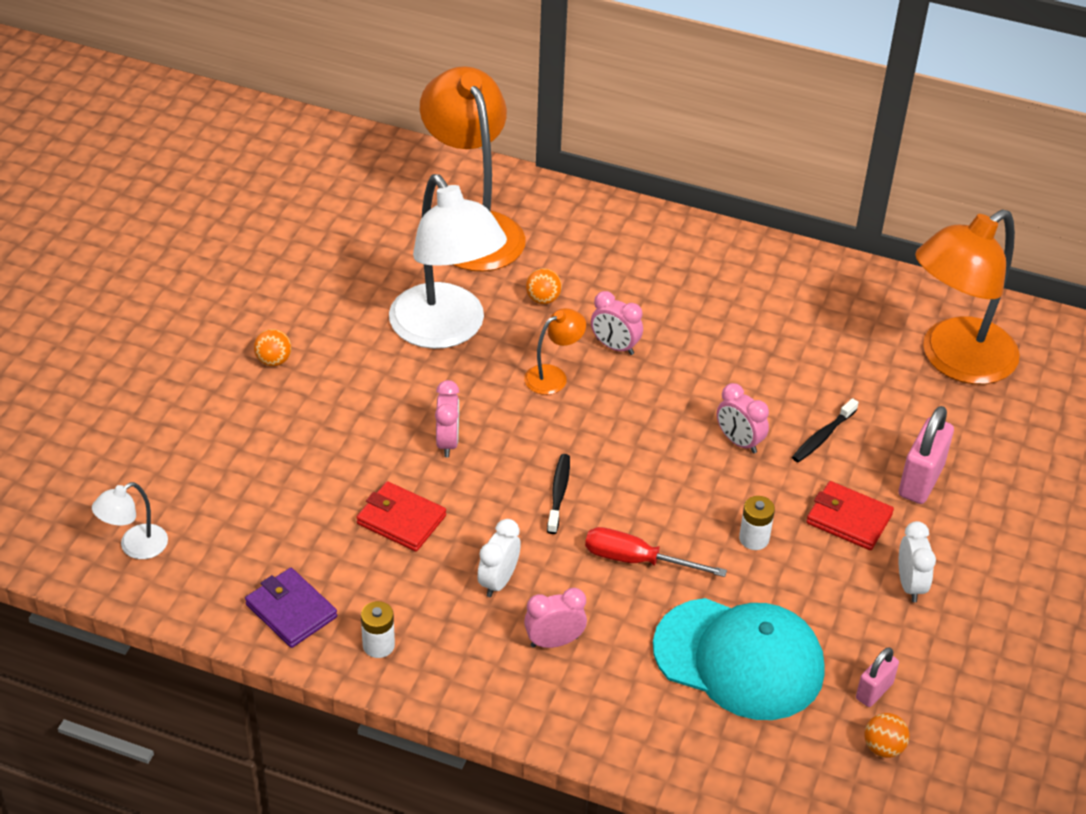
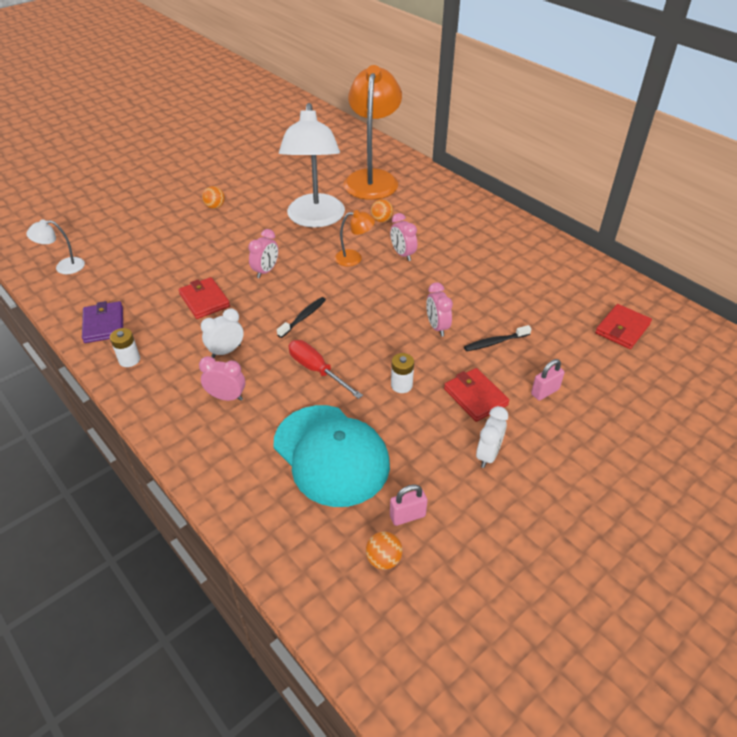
camera: 30 degrees right, 0 degrees up
(920, 481) = (545, 392): pink padlock -> pink padlock, size x0.60
(955, 361) = (622, 329): orange lamp -> red wallet

